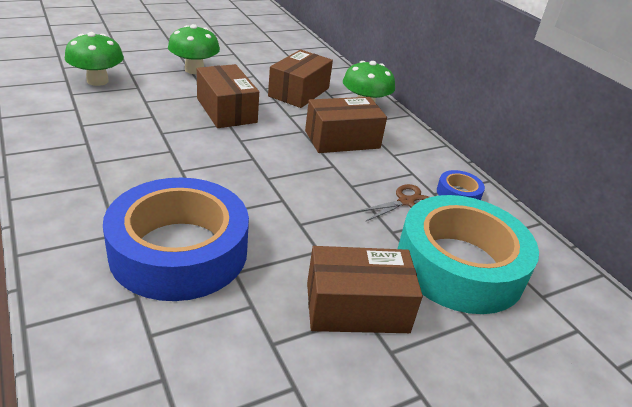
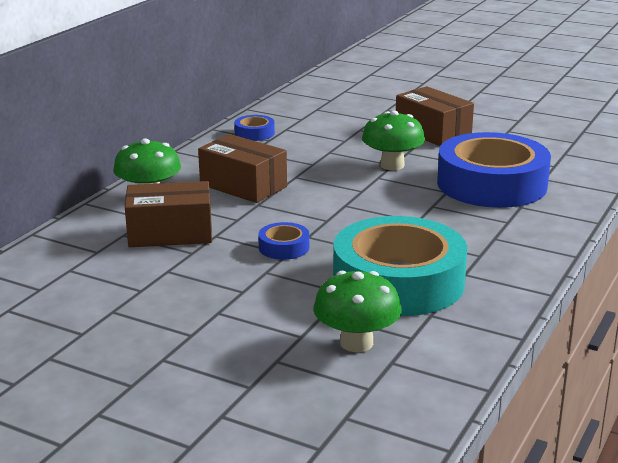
camera: 120 degrees left, 10 degrees down
(194, 70) = (215, 308): green mushroom -> green mushroom (392, 165)
(226, 110) = (284, 247): brown box -> blue tape
(406, 202) = (299, 144): brown scissors -> none
(459, 265) = (342, 119): turquoise tape -> turquoise tape (398, 281)

